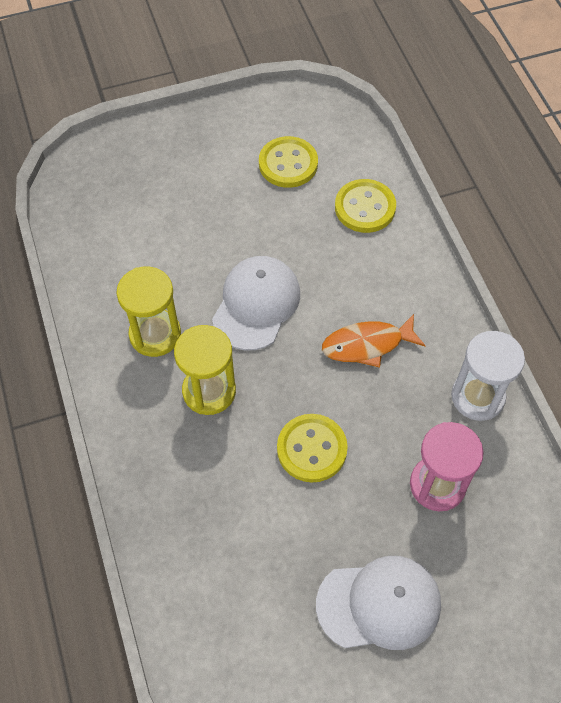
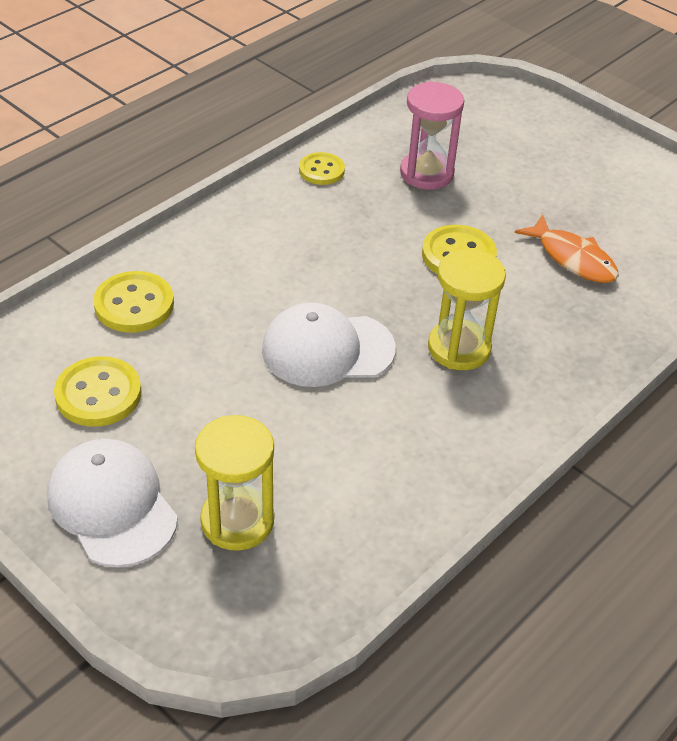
camera: 120 degrees left, 15 degrees down
(155, 334) = (428, 420): yellow hourglass -> yellow hourglass (237, 521)
(367, 344) = (317, 252): orange fish -> orange fish (572, 258)
(379, 604) = (555, 179): white cap -> white cap (112, 505)
(477, 397) = (321, 170): white hourglass -> yellow button

